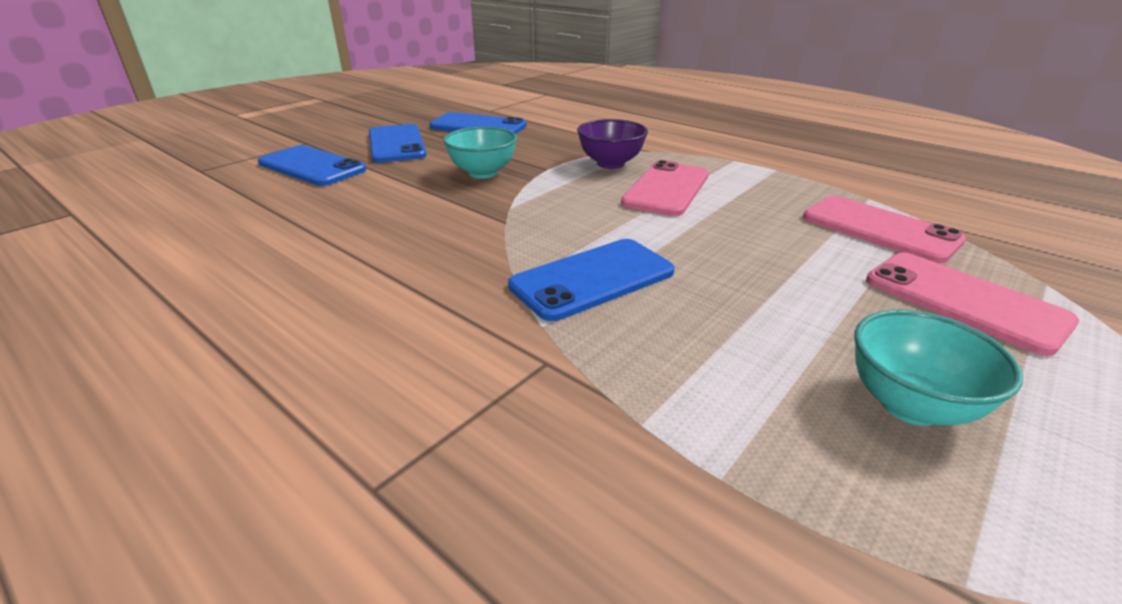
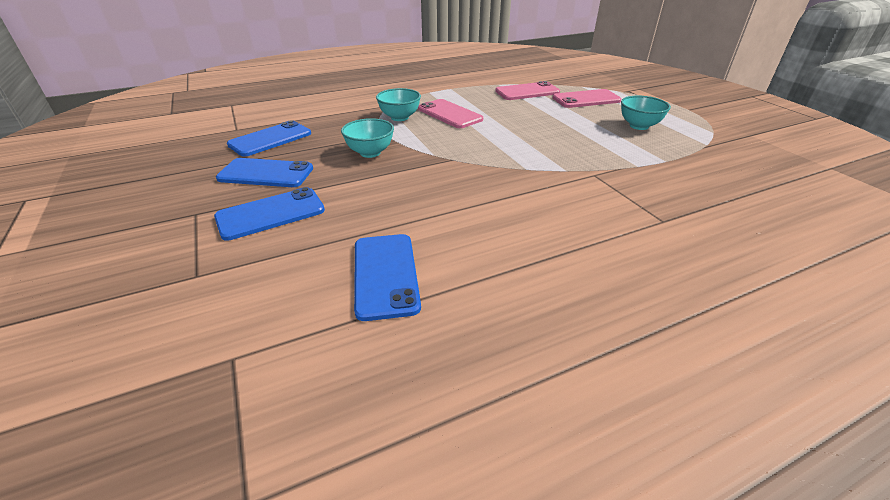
camera: 65 degrees left, 5 degrees up
(592, 279) = (532, 151): blue phone -> blue phone (385, 275)
(610, 164) = (399, 117): purple bowl -> turquoise bowl

